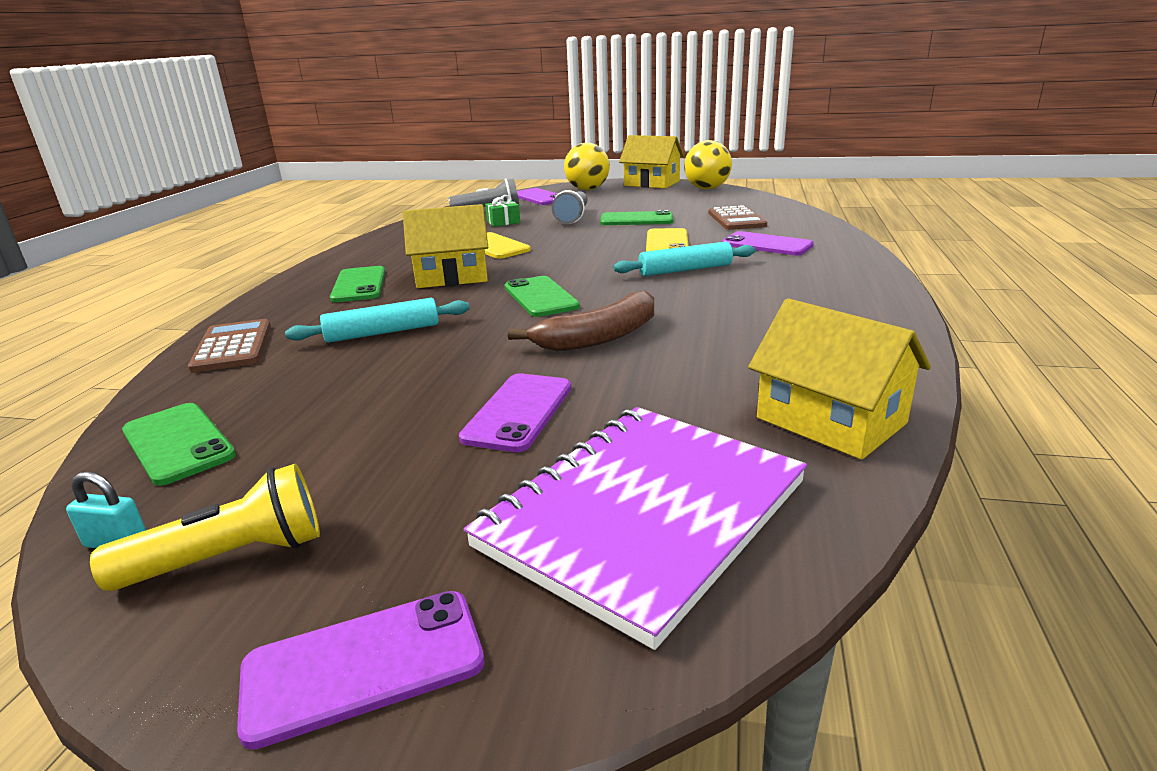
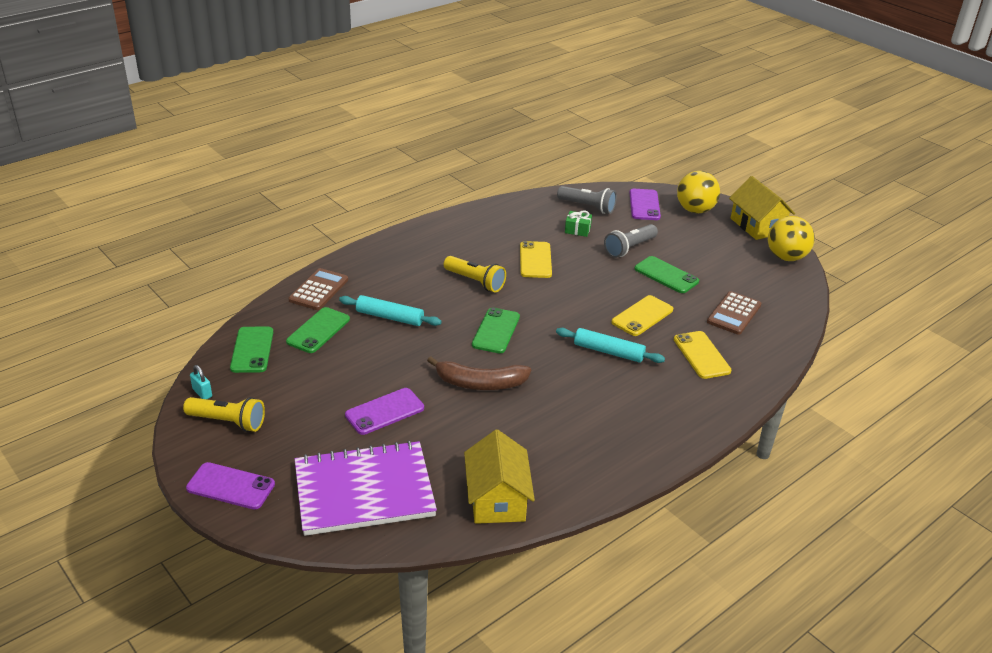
camera: 35 degrees right, 10 degrees up
(359, 285) = (421, 263): green phone -> green phone (318, 330)
(452, 276) = (475, 281): yellow house -> yellow flashlight
(766, 245) = (701, 355): purple phone -> yellow phone

